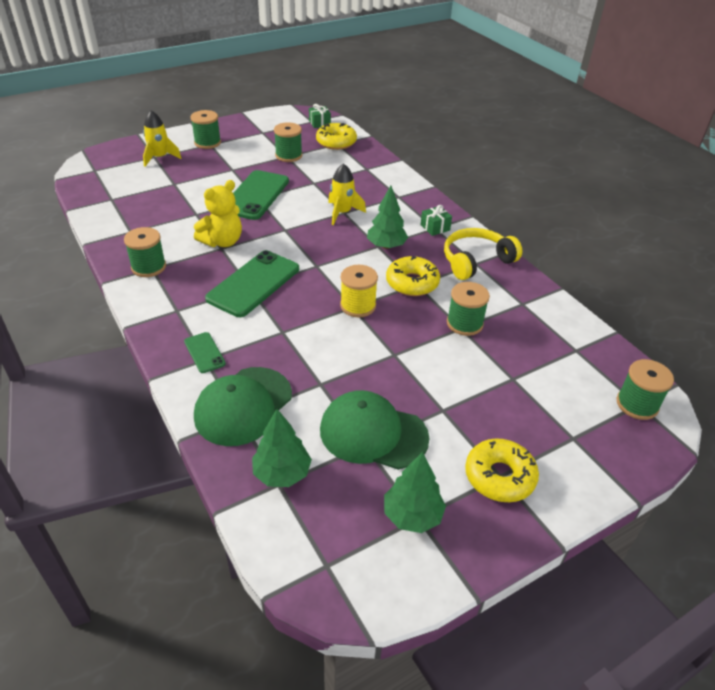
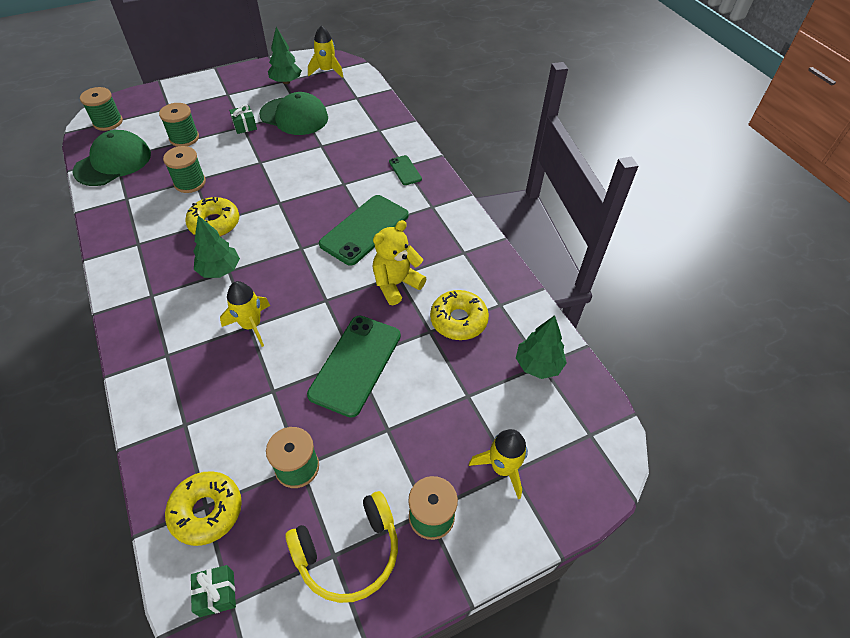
camera: 175 degrees left, 10 degrees up
(148, 267) = (467, 253): green spool -> green spool (184, 138)
(243, 406) = (376, 135): green cap -> green cap (113, 162)
(282, 473) = (354, 101): green tree -> green tree (538, 365)
(344, 555) = (326, 71): none -> yellow rocket
(358, 306) = (274, 203): yellow spool -> none
(435, 227) = (151, 295): green gift -> green gift (245, 126)
(476, 261) = (135, 246): yellow headphones -> yellow headphones (349, 553)
(499, 476) = (228, 93): yellow donut -> yellow donut (458, 320)

